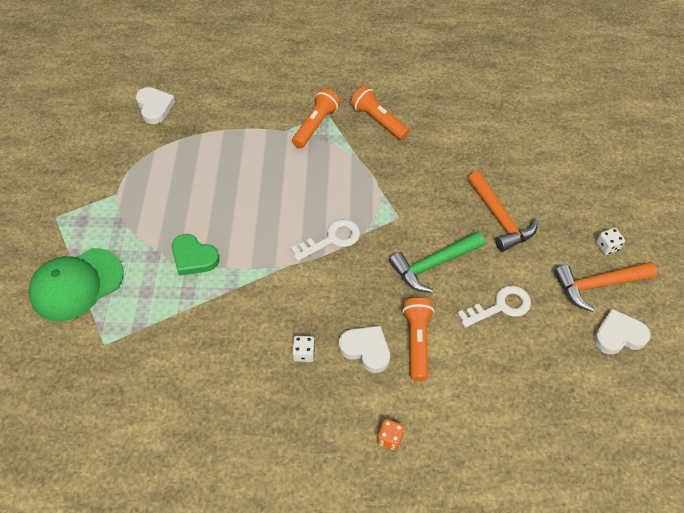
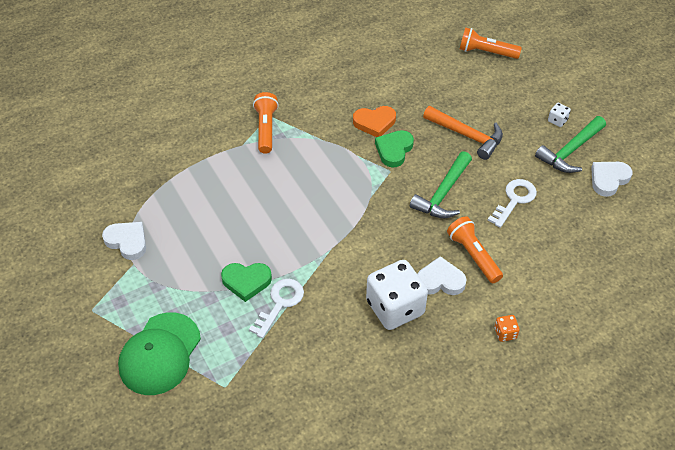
camera: 30 degrees left, 5 degrees down
(155, 107) = (107, 176): white heart -> white heart (127, 241)
(304, 353) = (395, 308): white dice -> white dice, size x2.44
(332, 239) = (350, 212): white key -> white key (280, 303)
(378, 120) = (316, 102): orange flashlight -> orange flashlight (486, 52)
(417, 199) = (394, 150): none -> green heart
(418, 164) = (374, 123): none -> orange heart
(598, 285) = (570, 151): orange hammer -> green hammer

